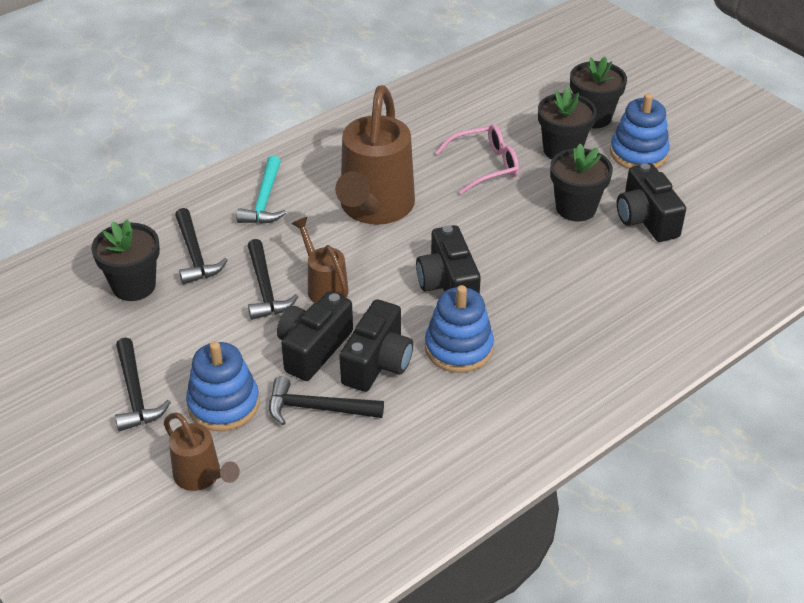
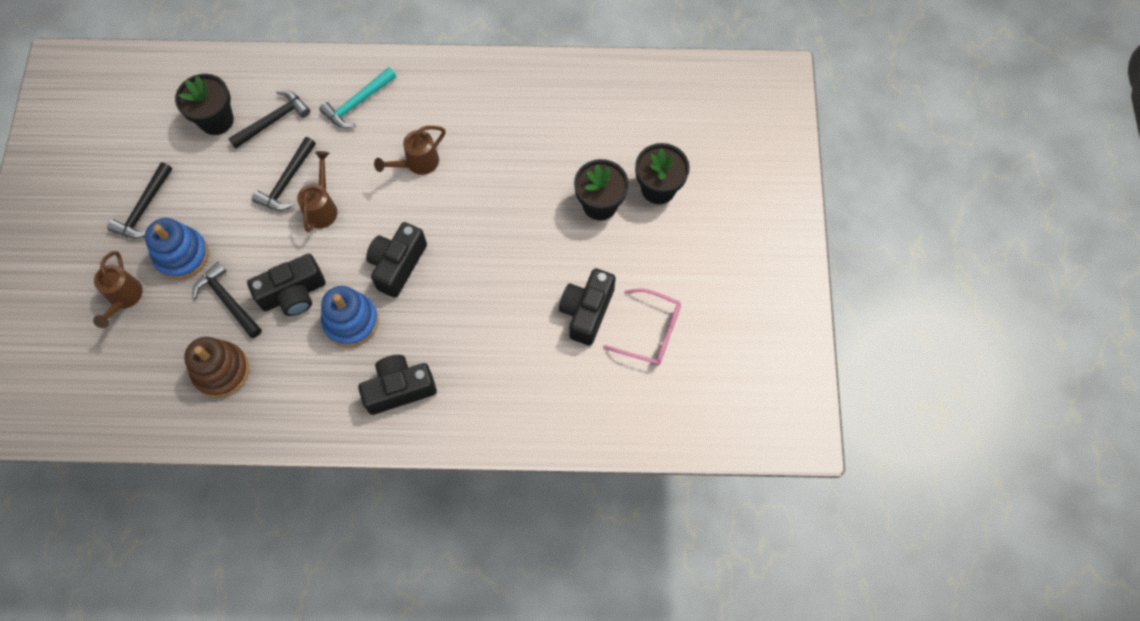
camera: 40 degrees right, 25 degrees up
(195, 255) = (273, 120): black hammer -> black hammer turned 150 degrees counterclockwise
(313, 349) = (268, 253): black camera -> black camera (399, 389)
(374, 209) = (417, 163): brown watering can -> brown watering can, size x0.51
(381, 465) = (221, 371): none -> brown stacking toy
(485, 166) = (531, 179): pink glasses -> pink glasses (651, 332)
(576, 208) = (549, 265): black flower pot -> none
(638, 153) = (651, 248): blue stacking toy -> none

